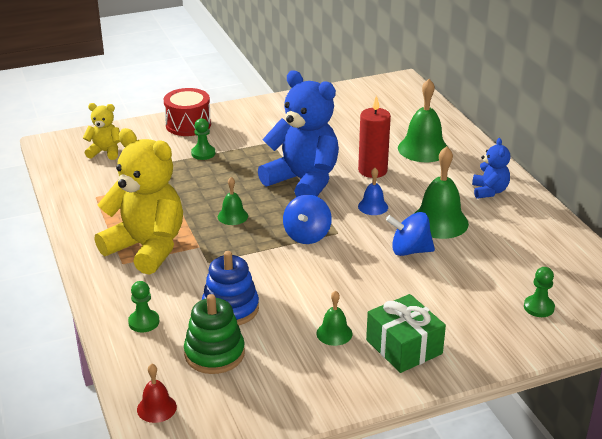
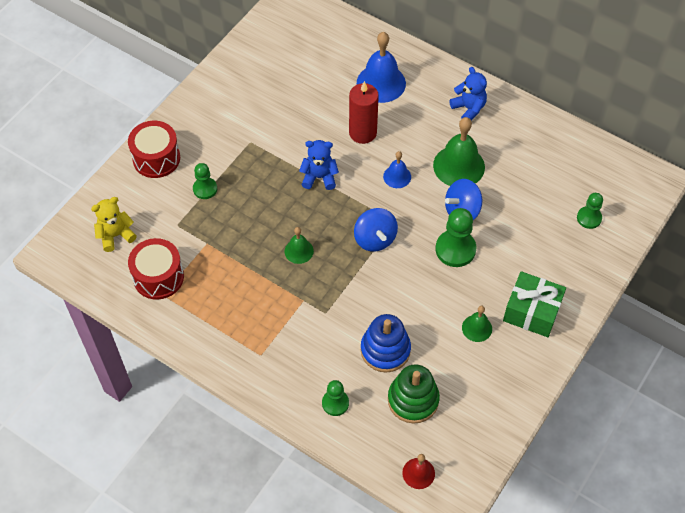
camera: 35 degrees left, 25 degrees up
(105, 186) = (158, 277): none -> red drum
(147, 248) = (264, 327): yellow teddy bear -> none
(303, 181) = (319, 177): blue teddy bear -> blue teddy bear, size x0.49
(374, 272) = (455, 249): none -> green pawn
(423, 149) = (381, 83): green bell -> blue bell

